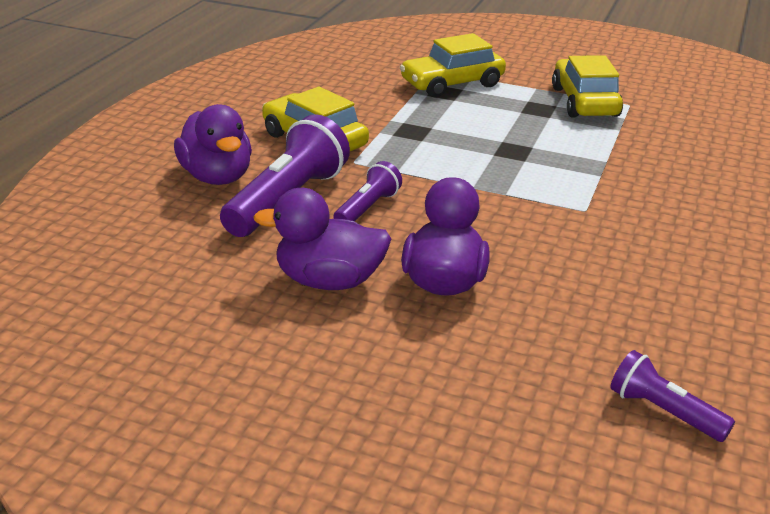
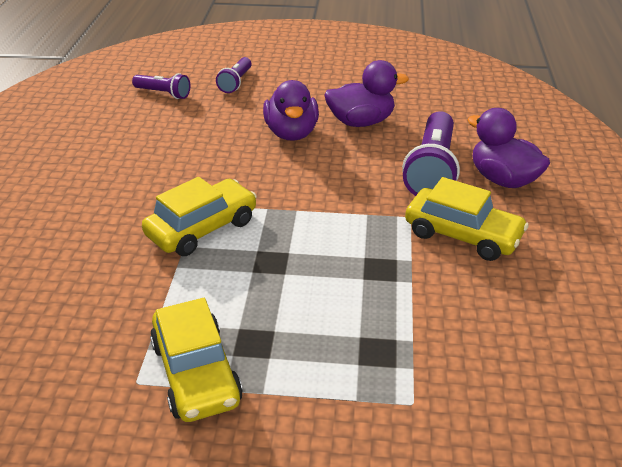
camera: 165 degrees right, 5 degrees up
(367, 208) = (369, 174): purple flashlight -> purple flashlight (236, 82)
(452, 84) = (376, 373): yellow car -> yellow car (202, 228)

